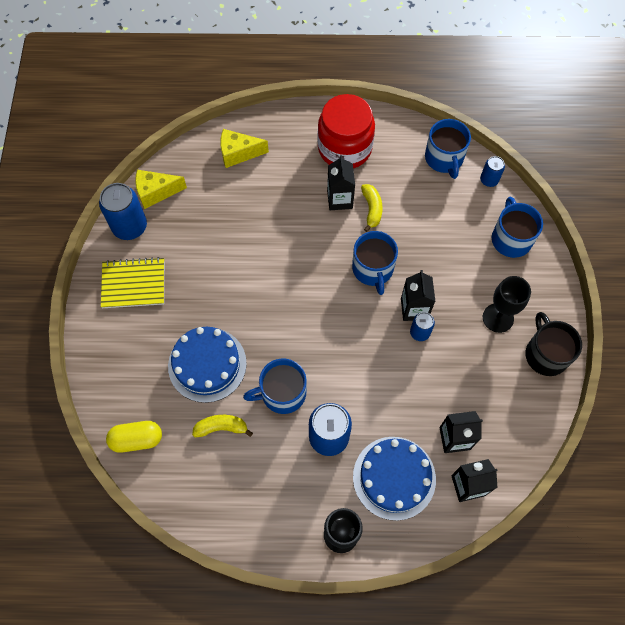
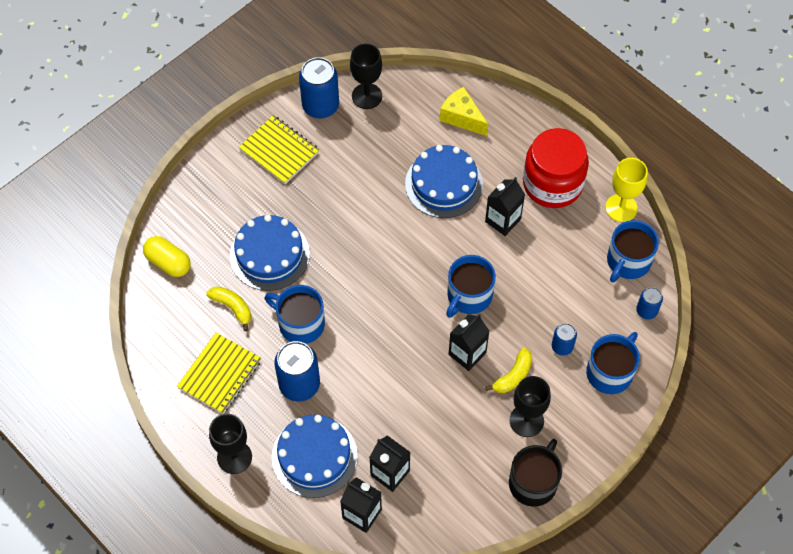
camera: 45 degrees right, 5 degrees down
(156, 192) = (367, 96): yellow cheese -> black goblet
(265, 485) = (220, 374): none -> yellow notebook
(275, 208) = (443, 184): none -> blue cake
(371, 209) = (520, 250): yellow banana -> yellow banana (513, 376)
(403, 128) = (621, 208): none -> yellow goblet
(420, 332) = (451, 375): blue can -> blue can (562, 346)

